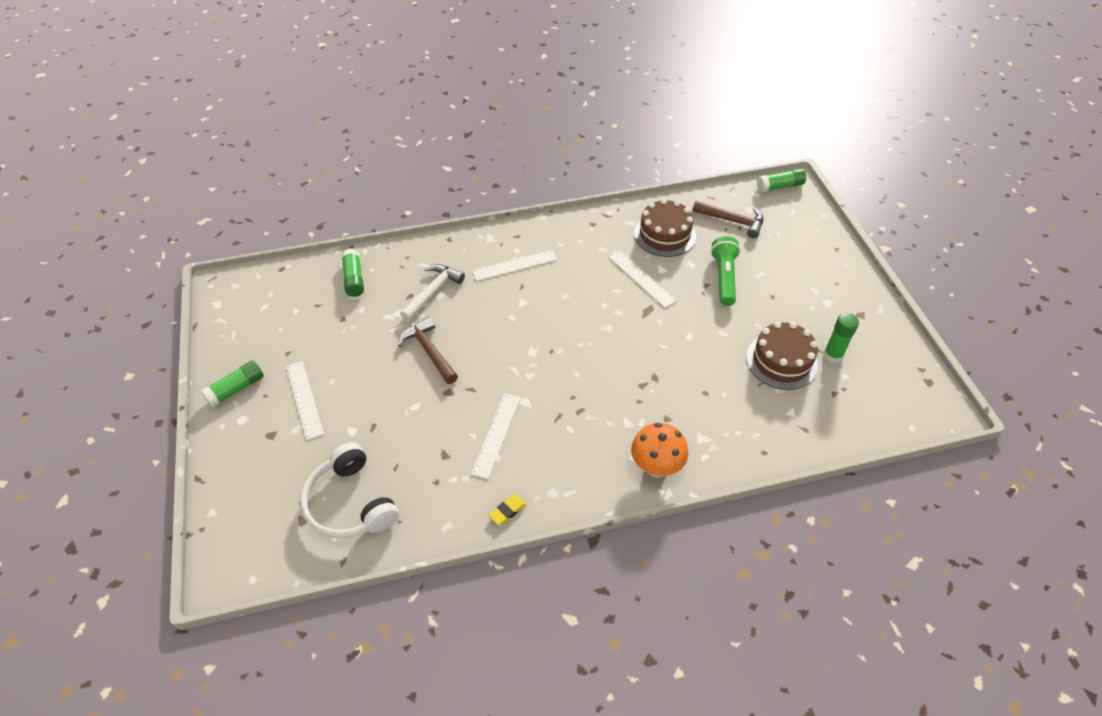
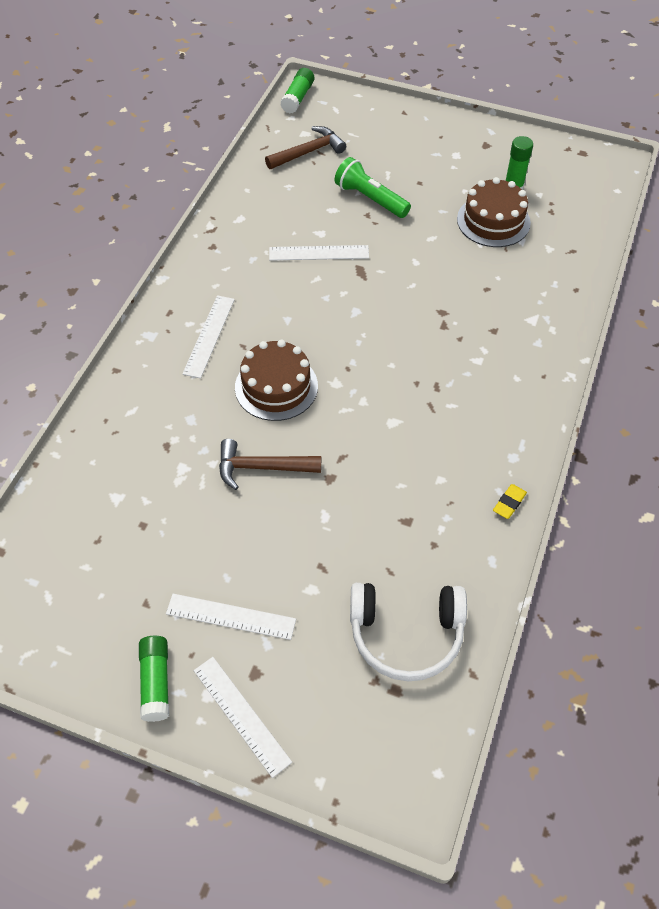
camera: 55 degrees left, 5 degrees up
(354, 279) = (90, 485): green glue stick -> none
(432, 292) = (180, 423): white hammer -> none
(496, 434) = (414, 465): white ruler -> white ruler (241, 715)
(507, 511) = (509, 503): yellow eraser -> yellow eraser turned 45 degrees clockwise
(656, 467) = (539, 368): orange mushroom -> none
(664, 235) = (279, 205): brown cake -> brown cake (276, 386)

